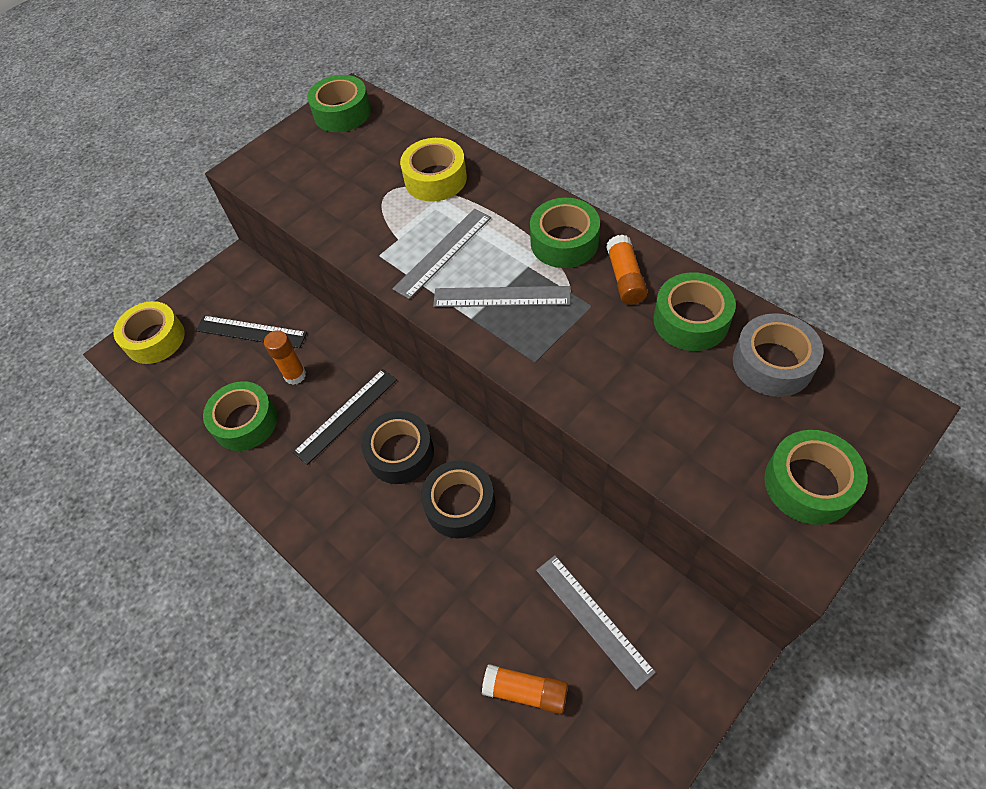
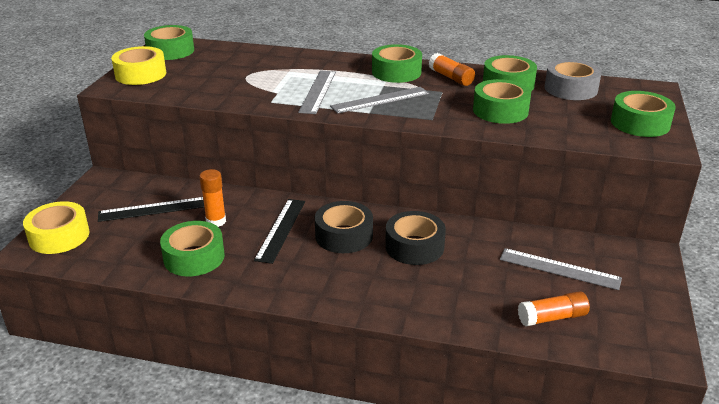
camera: 35 degrees left, 25 degrees down
(435, 179) = (277, 65): yellow tape -> yellow tape (140, 74)
(633, 377) = (500, 111): none -> green tape

